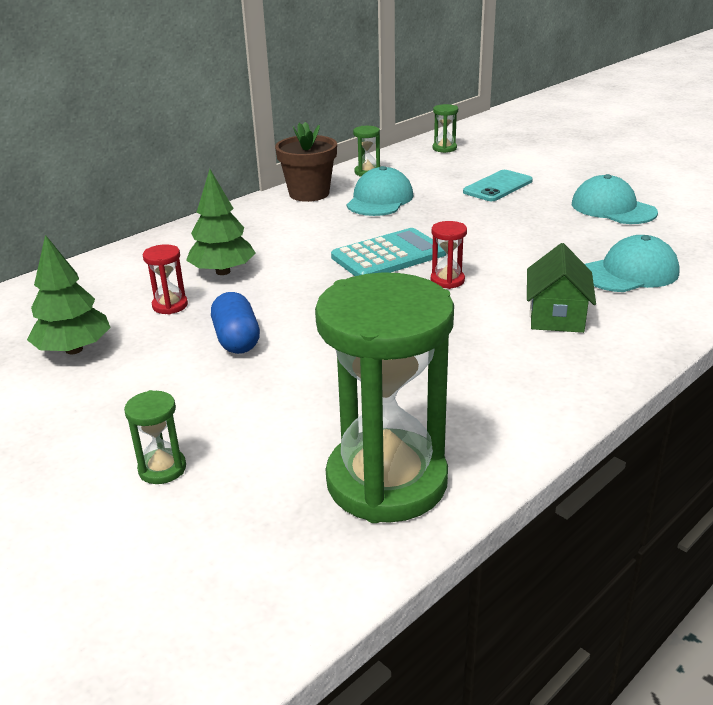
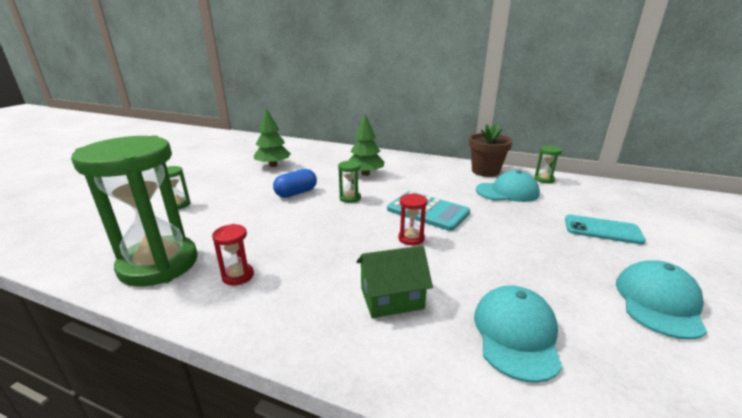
camera: 65 degrees right, 5 degrees down
(170, 305) = (322, 172): red hourglass -> red hourglass (238, 276)
(444, 148) = (636, 195): green hourglass -> green hourglass (350, 198)
(629, 272) = (516, 334): turquoise cap -> turquoise cap turned 120 degrees counterclockwise

